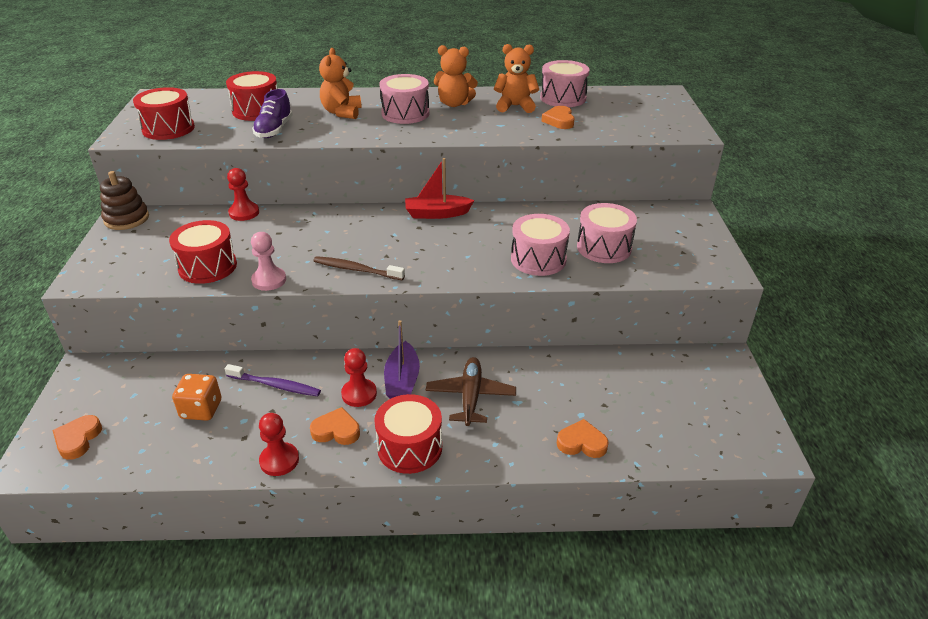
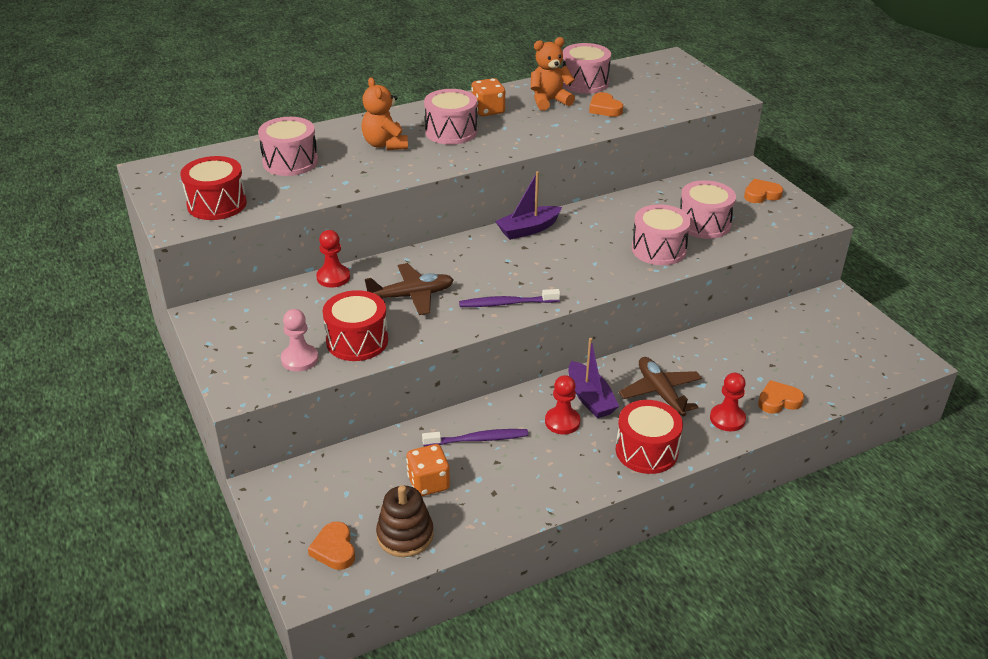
camera: 25 degrees left, 0 degrees up
(126, 219) = (209, 317): brown stacking toy -> brown stacking toy (405, 535)
(256, 110) = (290, 162): red drum -> pink drum
(269, 280) = (433, 336): pink pawn -> pink pawn (299, 359)
(274, 130) = (336, 180): purple shoe -> none
(279, 460) = (545, 500): red pawn -> red pawn (727, 419)
(287, 243) = (412, 296): none -> brown plane
(336, 431) = (571, 459): orange heart -> orange heart (761, 195)
(356, 270) = (506, 303): brown toothbrush -> purple toothbrush
(437, 214) = (528, 229): red boat -> purple boat
(454, 104) = (488, 110): orange teddy bear -> orange dice

